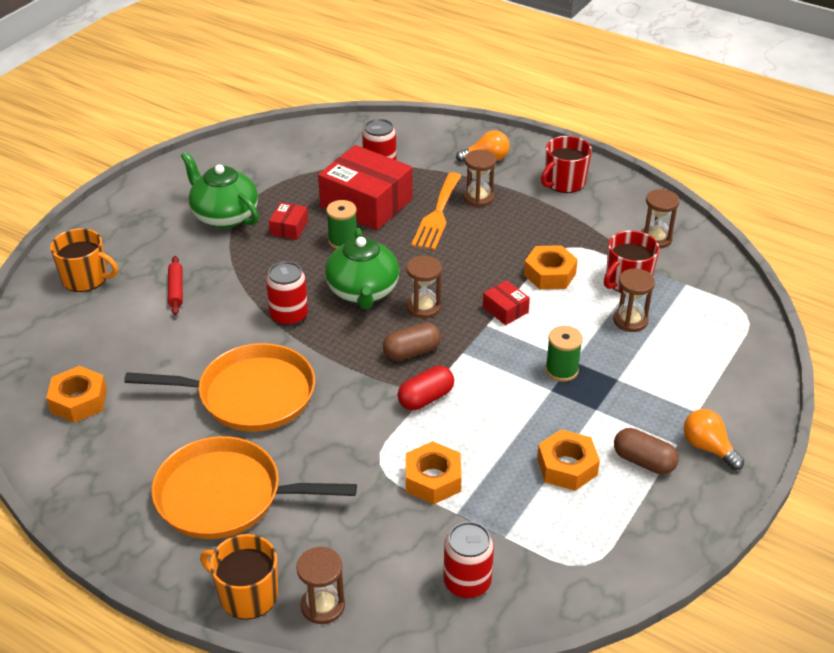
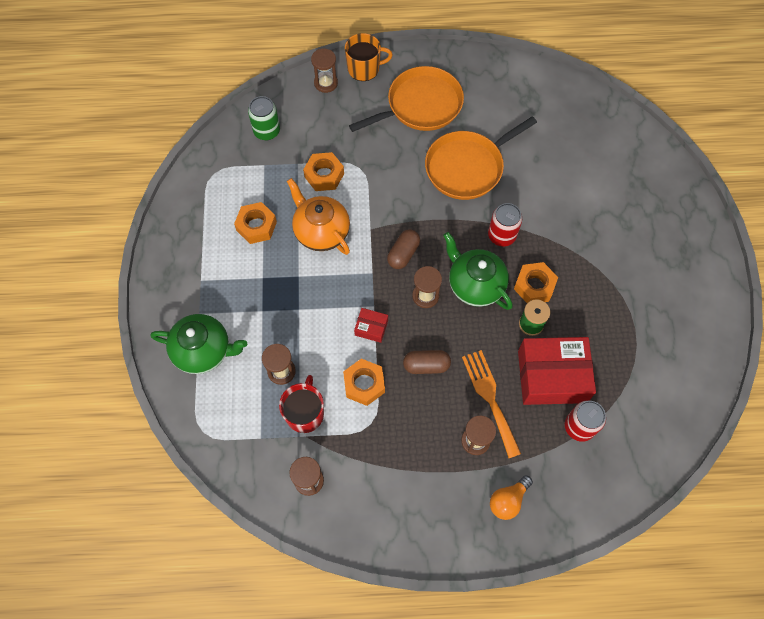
camera: 145 degrees right, 25 degrees up
(79, 401) = (552, 109): orange nut -> orange nut (534, 286)
(86, 278) = (652, 186): orange mug -> none
(176, 290) = (589, 212): red rolling pin -> none
(224, 216) = (633, 295): green teapot -> green teapot (203, 351)
(289, 228) = (578, 313): red box -> none
(426, 398) = (368, 225): red capsule -> none
(467, 582) = (267, 131): red can -> green can
(488, 420) = (321, 231): none -> orange teapot
(561, 370) = (301, 296): green spool -> none
(564, 182) = (423, 511): red mug -> none
(643, 461) = (214, 256): brown capsule -> brown capsule (426, 365)
(708, 448) = (181, 289): orange light bulb -> none

